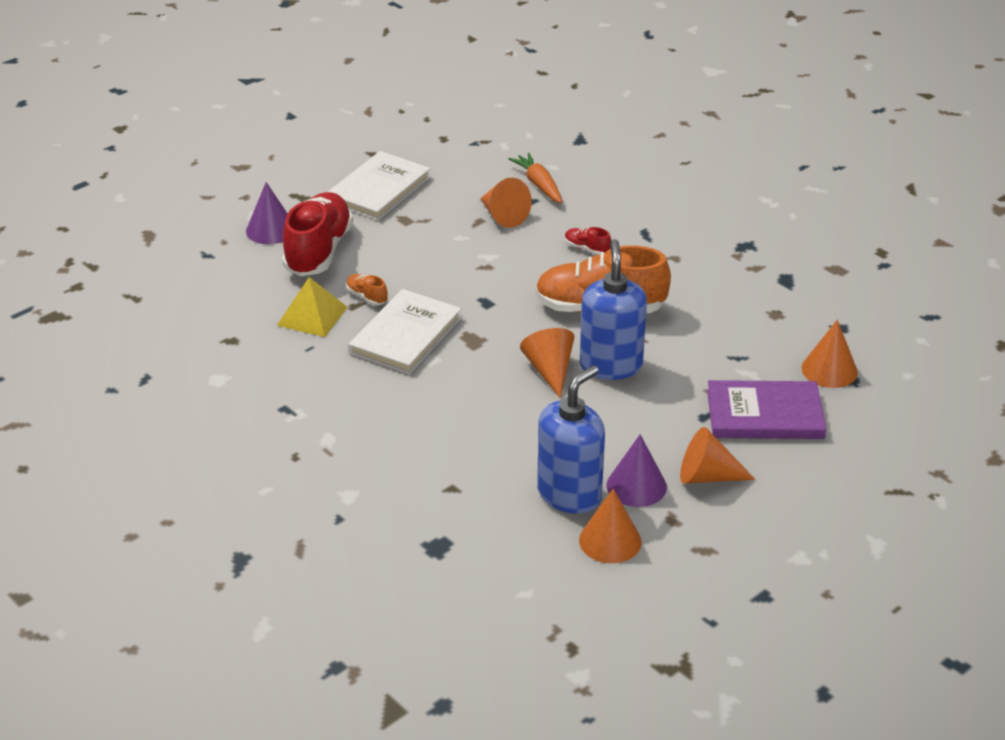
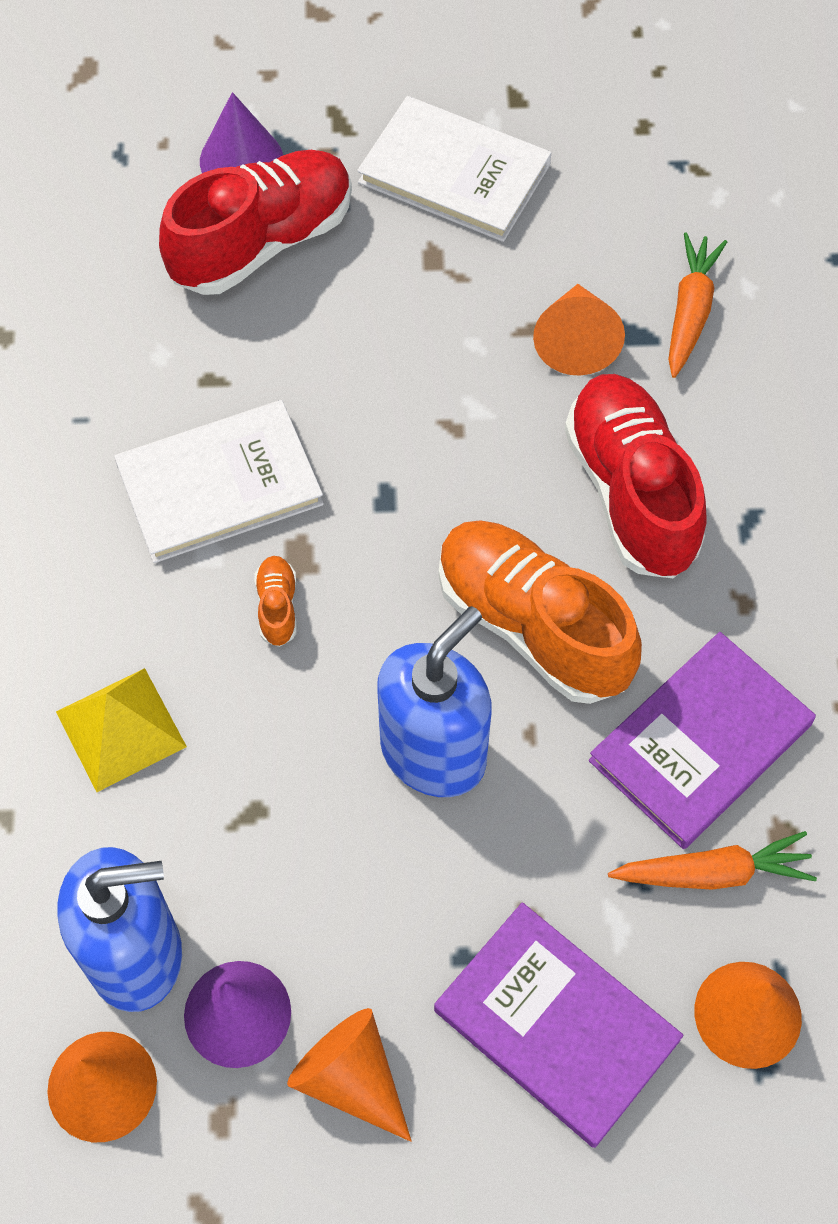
camera: 40 degrees right, 25 degrees up
(312, 316) = (139, 361): yellow pyramid -> yellow pyramid (121, 729)
(367, 297) = (240, 374): orange shoe -> orange shoe (277, 607)
(378, 189) = (454, 173): white book -> white book turned 45 degrees clockwise
(550, 370) = (341, 697): orange cone -> none
(587, 249) = (631, 492): red shoe -> red shoe, size x2.42
(711, 305) = (701, 743): none -> purple book
(765, 339) = (713, 872): none -> orange carrot

